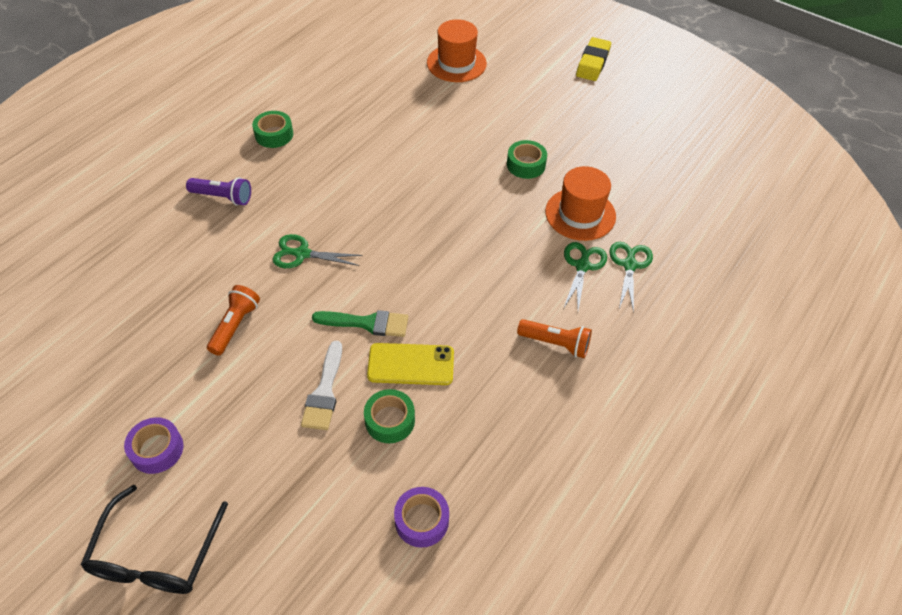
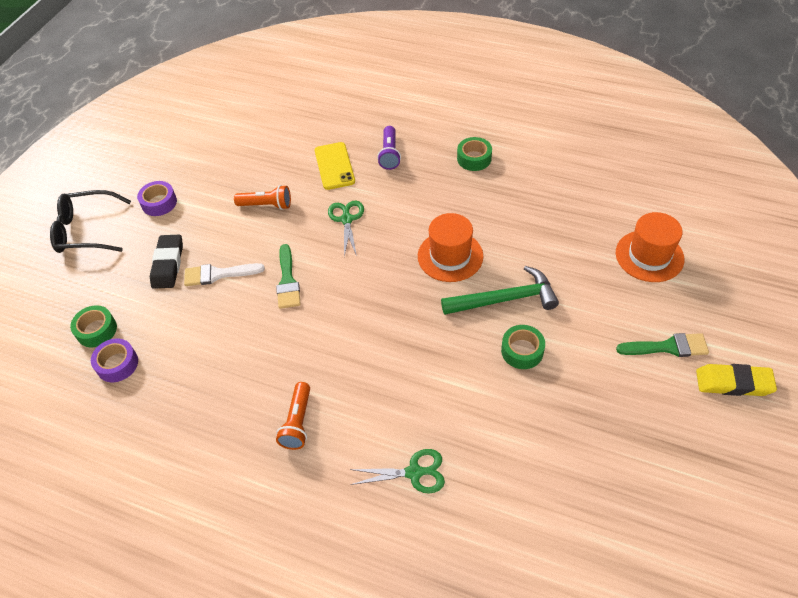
camera: 80 degrees right, 0 degrees up
(280, 447) = (168, 264): none -> black eraser
(390, 420) = (199, 321): green tape -> green tape (96, 330)
(411, 364) = (253, 320): yellow phone -> yellow phone (334, 166)
(465, 160) = (505, 299): none -> green hammer
(550, 83) = (668, 347): none -> green brush
(580, 214) = (470, 414): orange hat -> orange hat (450, 256)
(582, 266) = (399, 428): green scissors -> none

